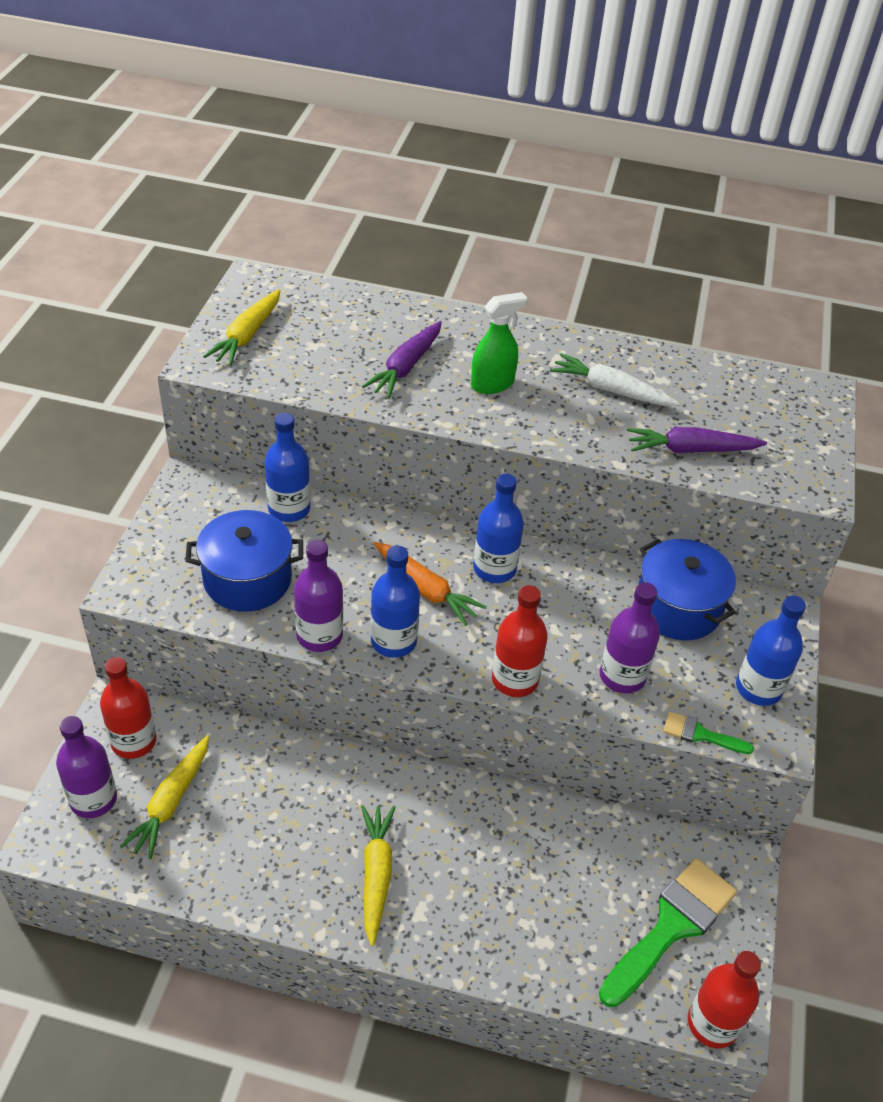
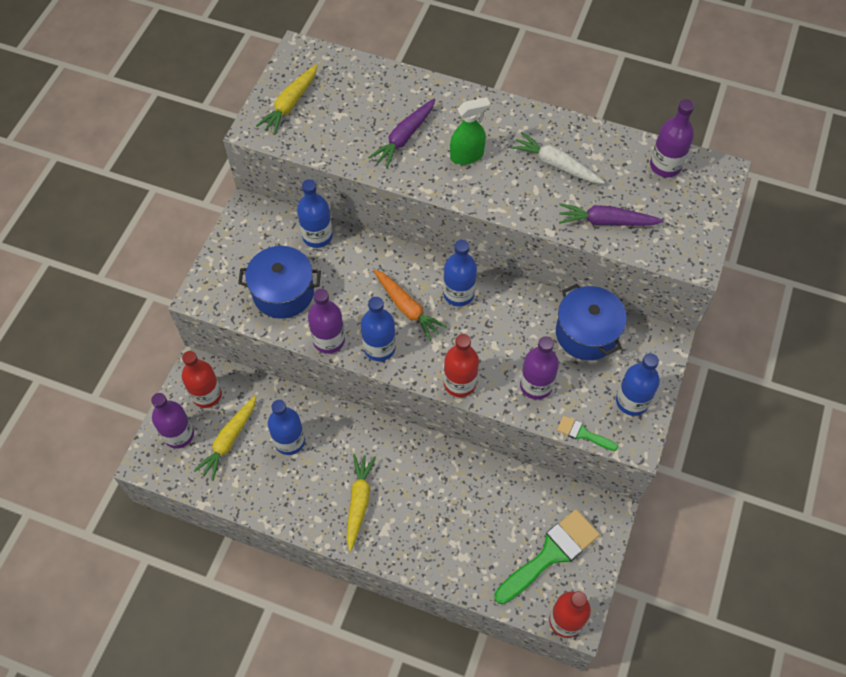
camera: 10 degrees right, 15 degrees up
(263, 796) = (289, 441): none -> blue bottle
(750, 387) = (665, 165): none -> purple bottle

